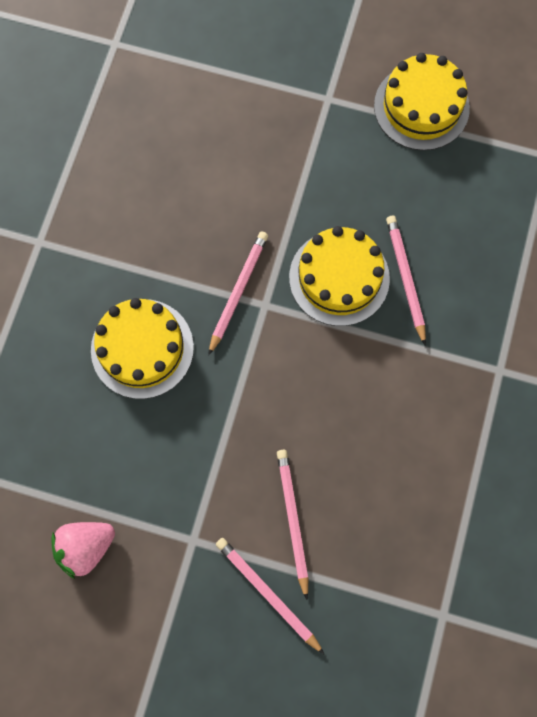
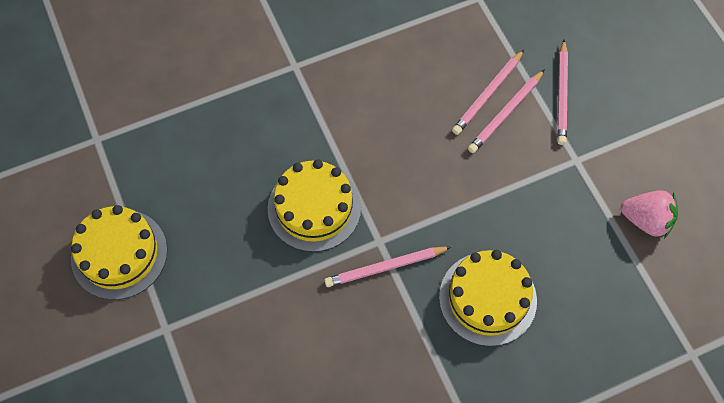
camera: 130 degrees left, 10 degrees down
(405, 278) = (277, 165): pink pencil -> pink pencil (487, 94)

